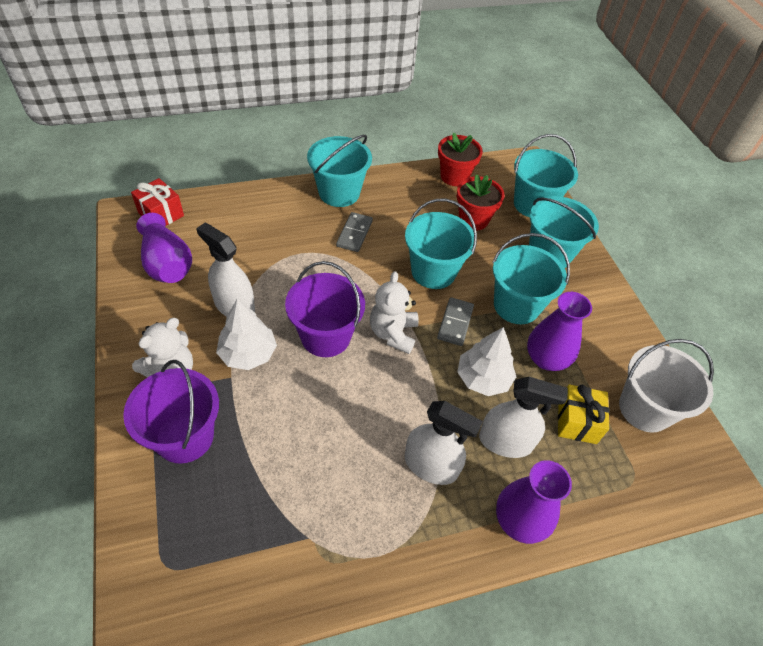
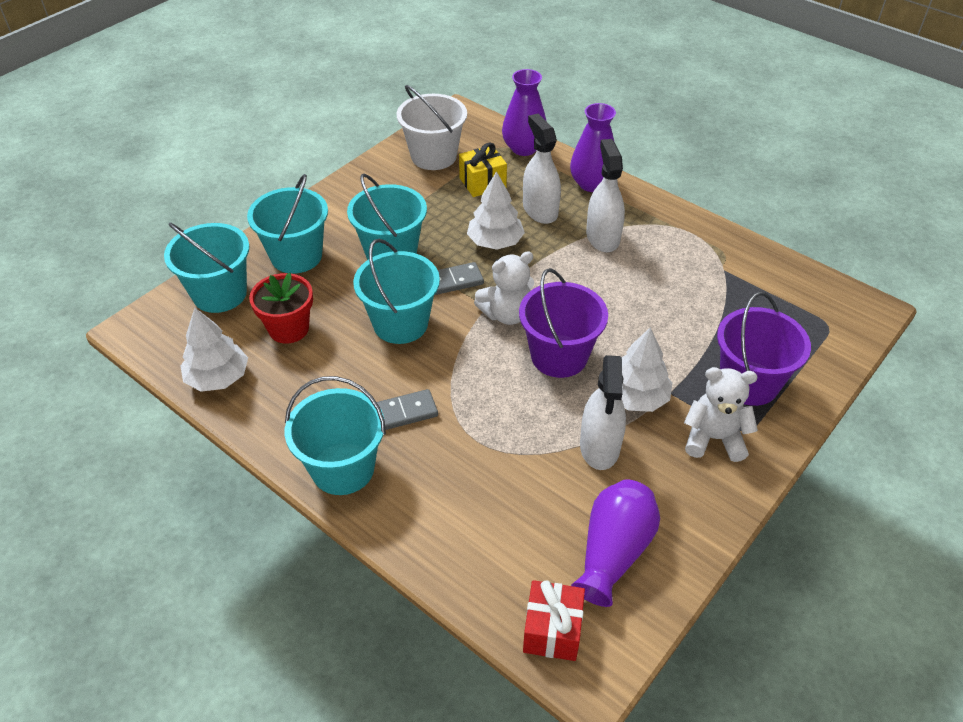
camera: 120 degrees left, 5 degrees down
(454, 176) = (218, 378): red flower pot -> white tree
(546, 358) = (436, 216): purple vase -> purple vase (524, 148)

